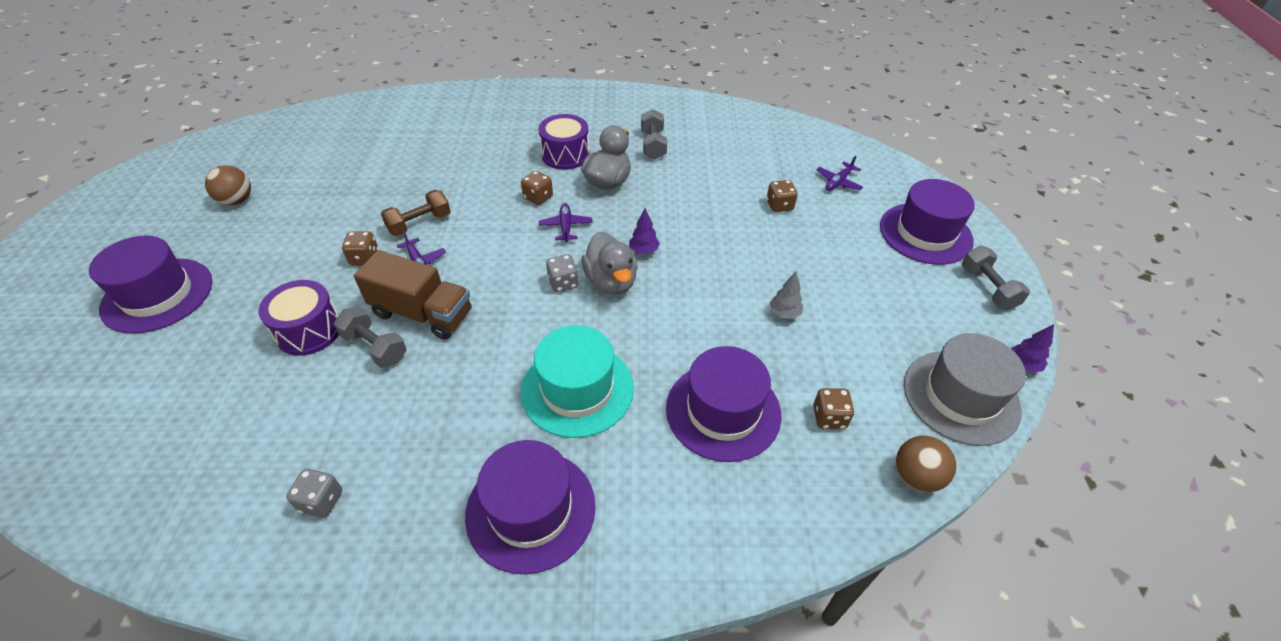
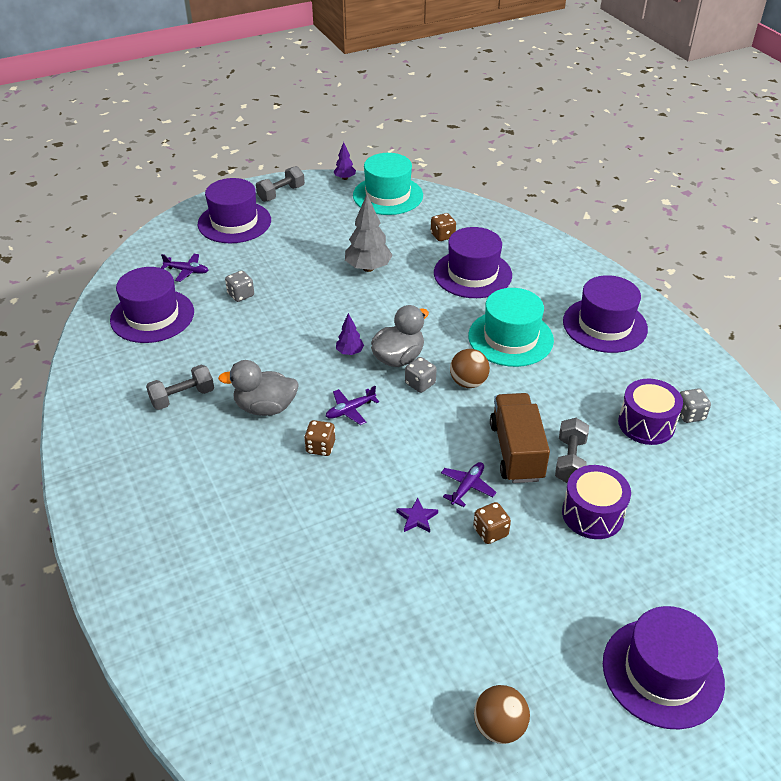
camera: 115 degrees left, 5 degrees down
(419, 224) = (417, 518): brown dumbbell -> purple star
(565, 155) = (235, 457): purple drum -> purple drum (646, 424)
(773, 150) = (152, 316): none -> purple hat
(779, 206) = (241, 295): brown dice -> grey dice
(784, 313) = (368, 268): grey tree -> grey tree, size x1.87
(916, 476) = (457, 204): brown ball -> brown ball (468, 382)
(961, 397) = (388, 195): grey hat -> turquoise hat

